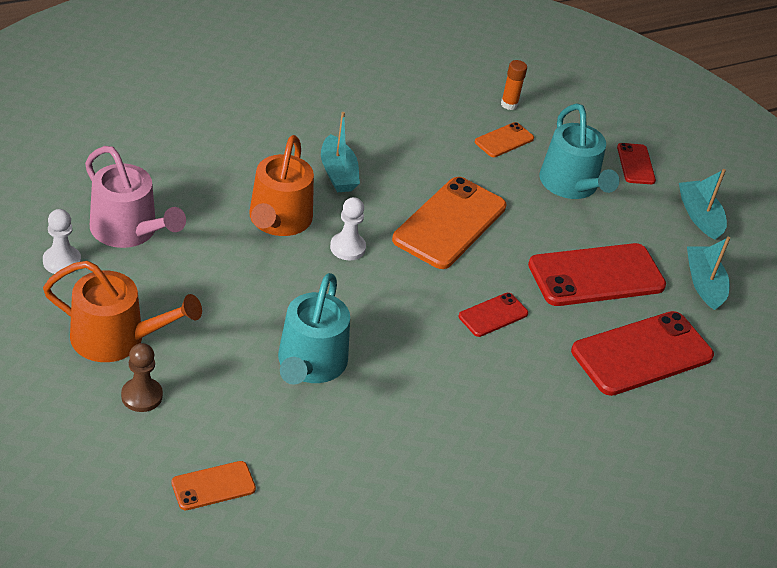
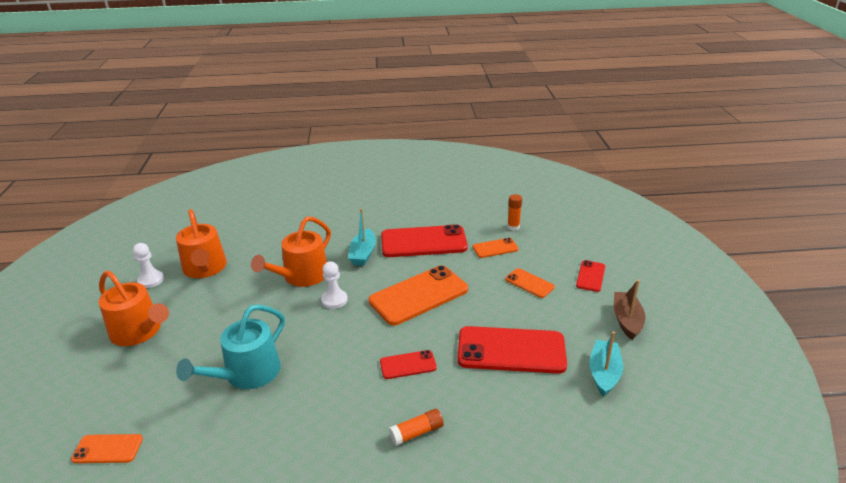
camera: 30 degrees right, 10 degrees down
(129, 230) = (205, 268): pink watering can -> orange watering can
(142, 396) = (120, 372): brown pawn -> none
(550, 389) = (417, 432): none -> orange glue stick
(571, 185) = (529, 283): turquoise watering can -> orange phone
(642, 354) = (515, 420): red phone -> red phone (423, 242)
(699, 216) = (627, 320): turquoise boat -> brown boat

